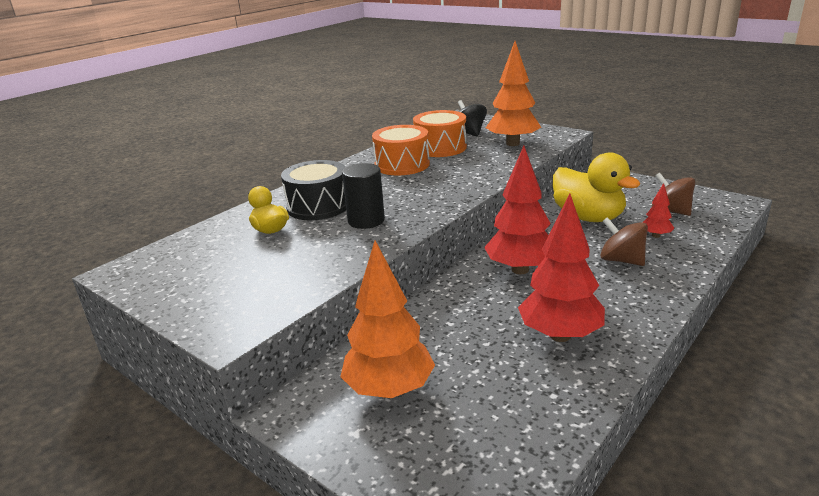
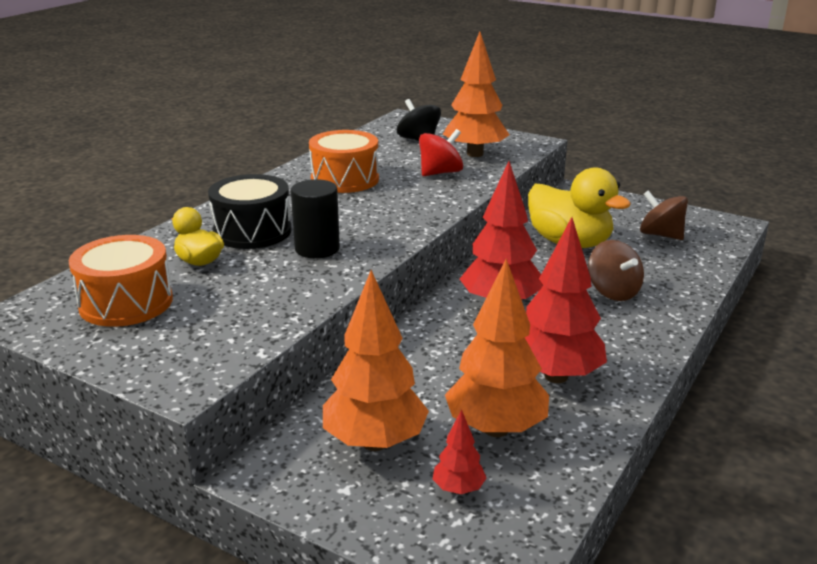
camera: 10 degrees left, 0 degrees up
(440, 148) = (387, 158): orange drum -> orange drum (126, 303)
(481, 159) = (440, 173): none -> red spinning top
(498, 382) = (495, 429): none -> orange tree
(621, 260) = (613, 292): brown spinning top -> brown spinning top turned 150 degrees counterclockwise
(656, 236) = (647, 263): red tree -> red tree (458, 489)

